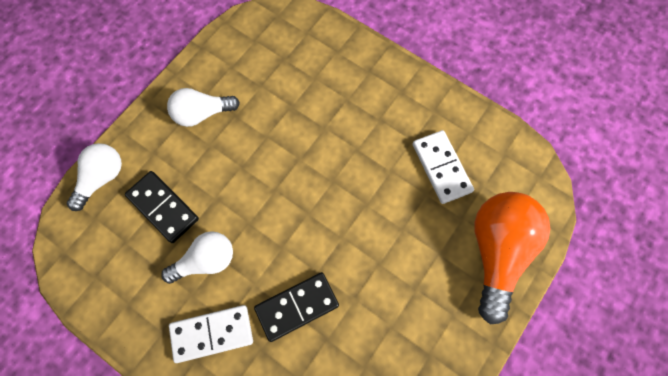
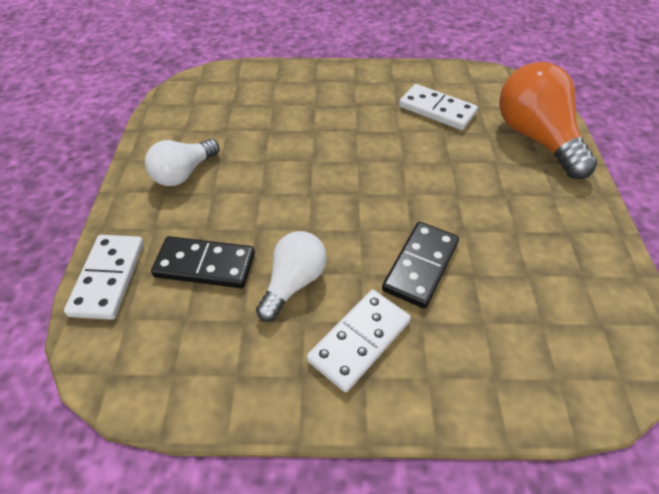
camera: 35 degrees left, 20 degrees down
(102, 178) = (108, 278): white light bulb -> white domino

